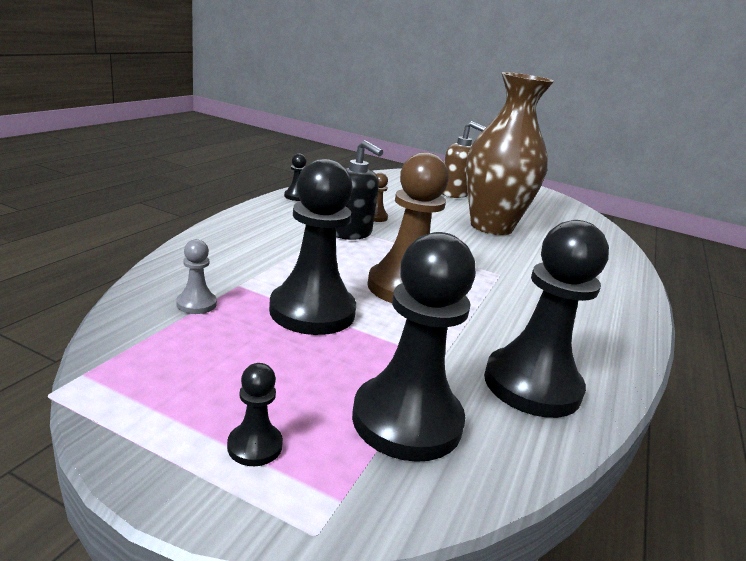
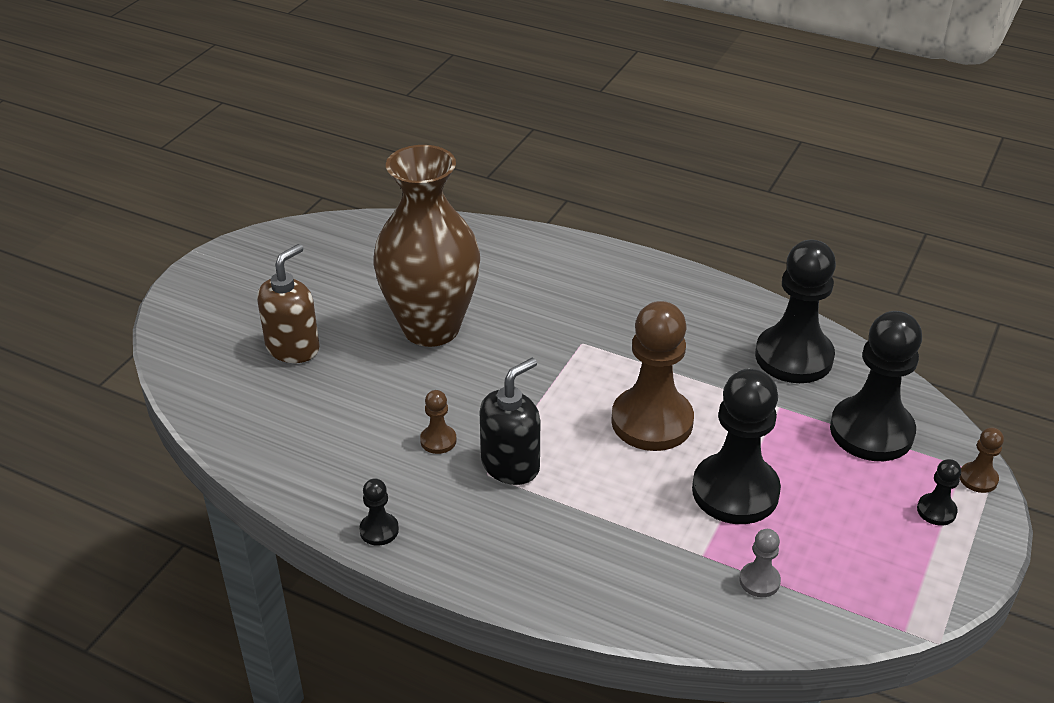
camera: 85 degrees left, 15 degrees up
(311, 512) = (978, 479): none -> brown pawn

